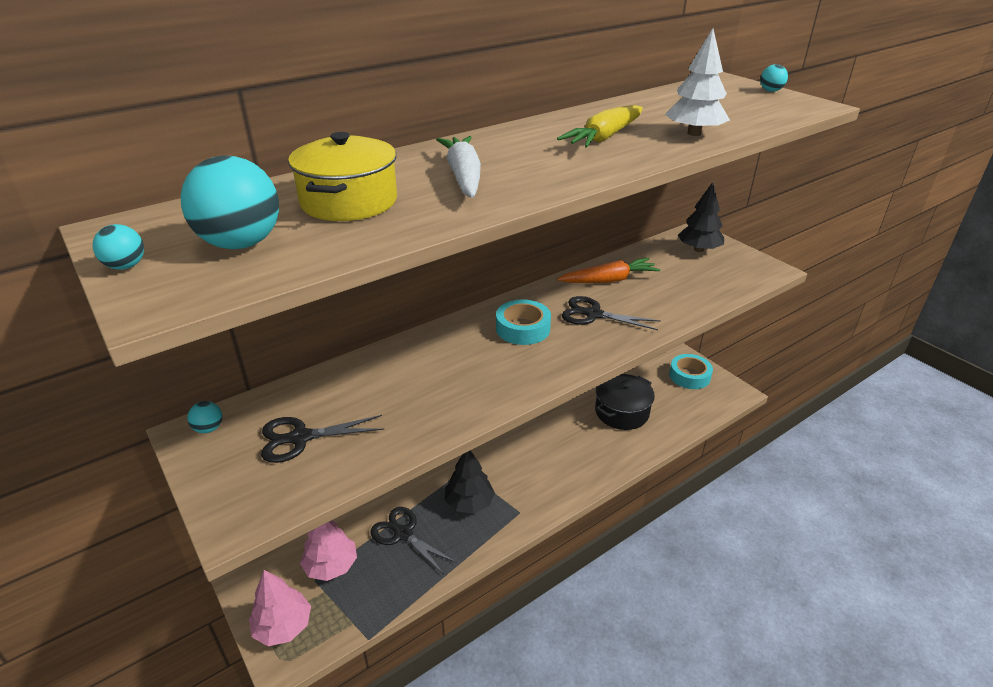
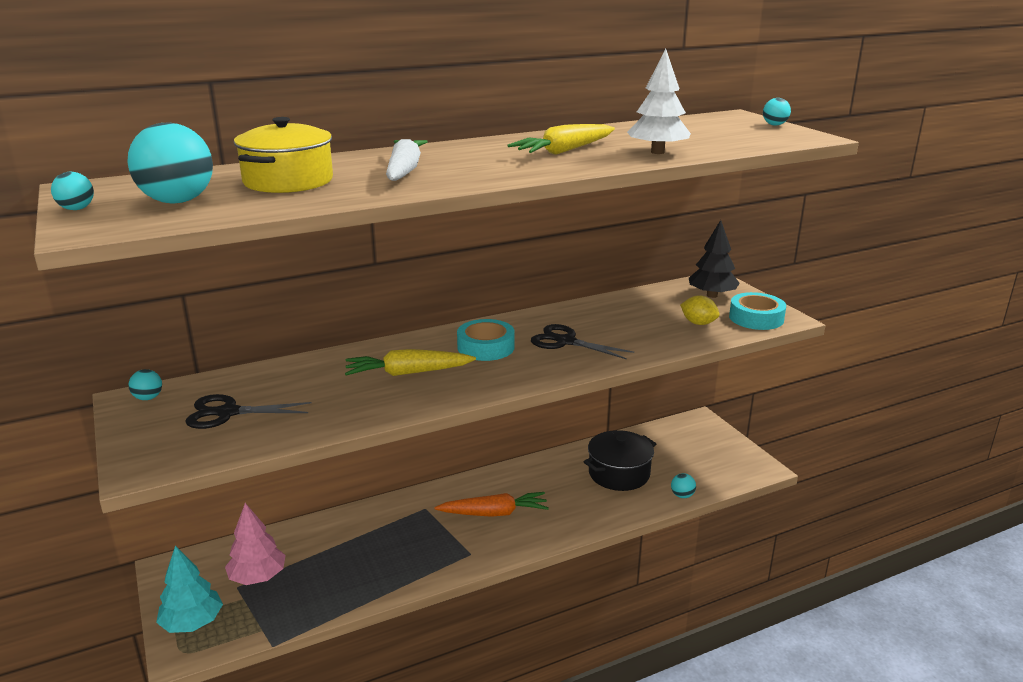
camera: 10 degrees right, 10 degrees down
(283, 626) = (192, 623): pink tree -> turquoise tree
(403, 534) = (340, 558): black scissors -> none
(461, 367) = (408, 373): none -> yellow carrot
(469, 503) = (419, 538): black tree -> none
(609, 280) = (598, 314): orange carrot -> orange carrot (494, 513)
(681, 428) = (682, 495): none -> turquoise ball
(689, 376) = (711, 447): turquoise tape -> turquoise tape (756, 318)
(701, 282) = (698, 323): none -> yellow lemon

